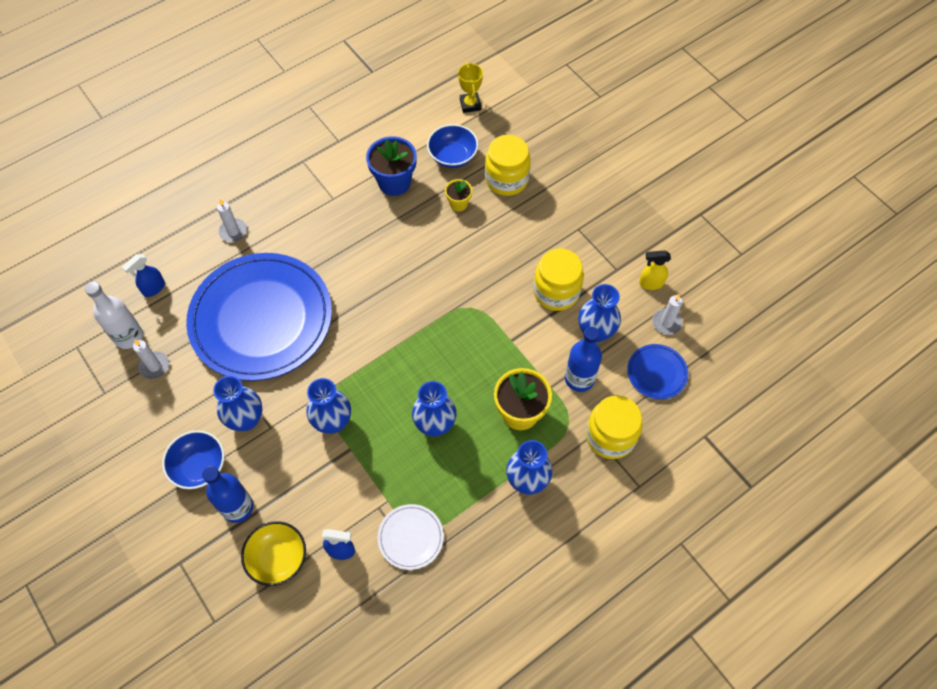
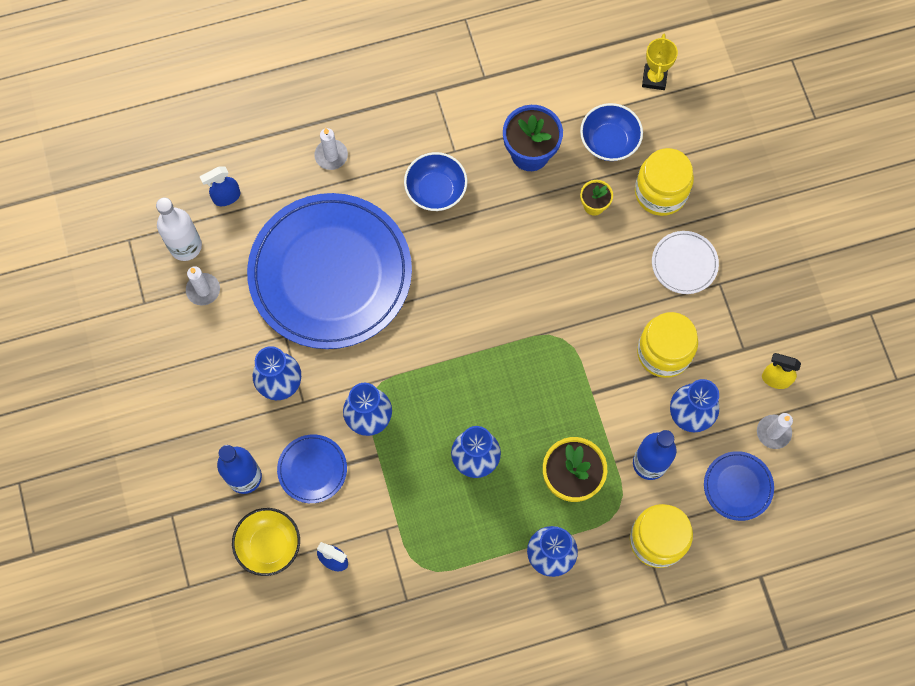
camera: 20 degrees right, 10 degrees up
(199, 466) = (218, 419): blue bowl -> blue bowl (436, 190)
(296, 480) = (312, 469): none -> blue plate
(410, 537) = (408, 572): white plate -> white plate (684, 263)

